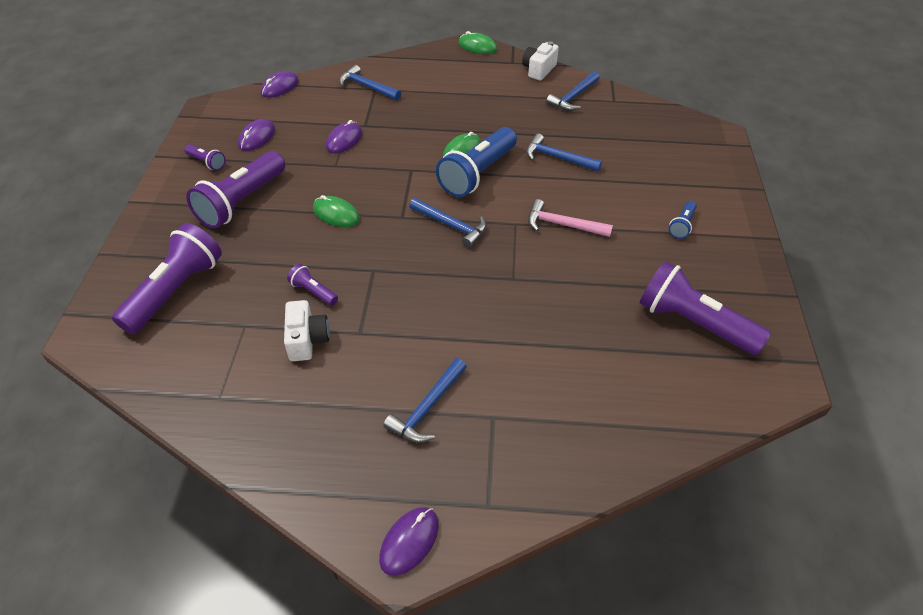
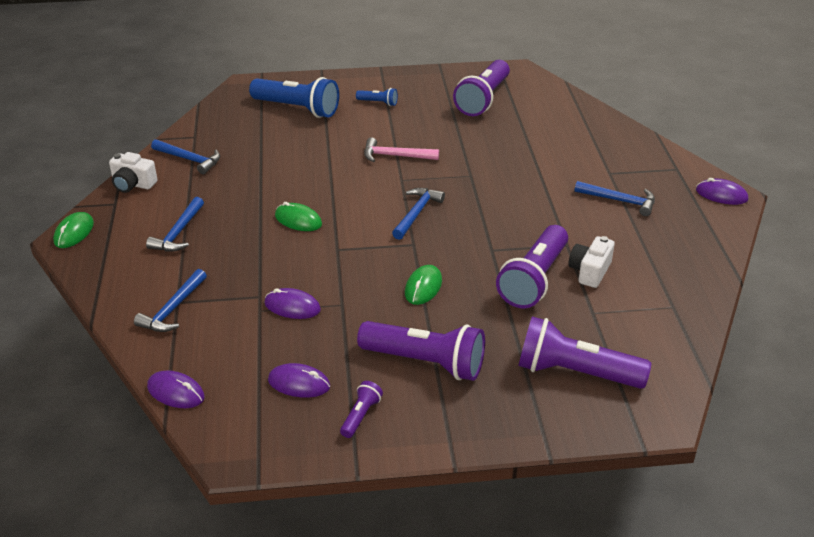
camera: 100 degrees left, 10 degrees down
(307, 340) = (589, 271): white camera -> white camera turned 45 degrees counterclockwise
(313, 292) = (534, 280): purple flashlight -> purple flashlight, size x2.17
(477, 174) = (334, 206): blue flashlight -> blue flashlight (297, 109)
(557, 158) = (298, 163): blue hammer -> blue hammer (178, 233)
(562, 224) = (395, 156): pink hammer -> pink hammer turned 90 degrees clockwise

